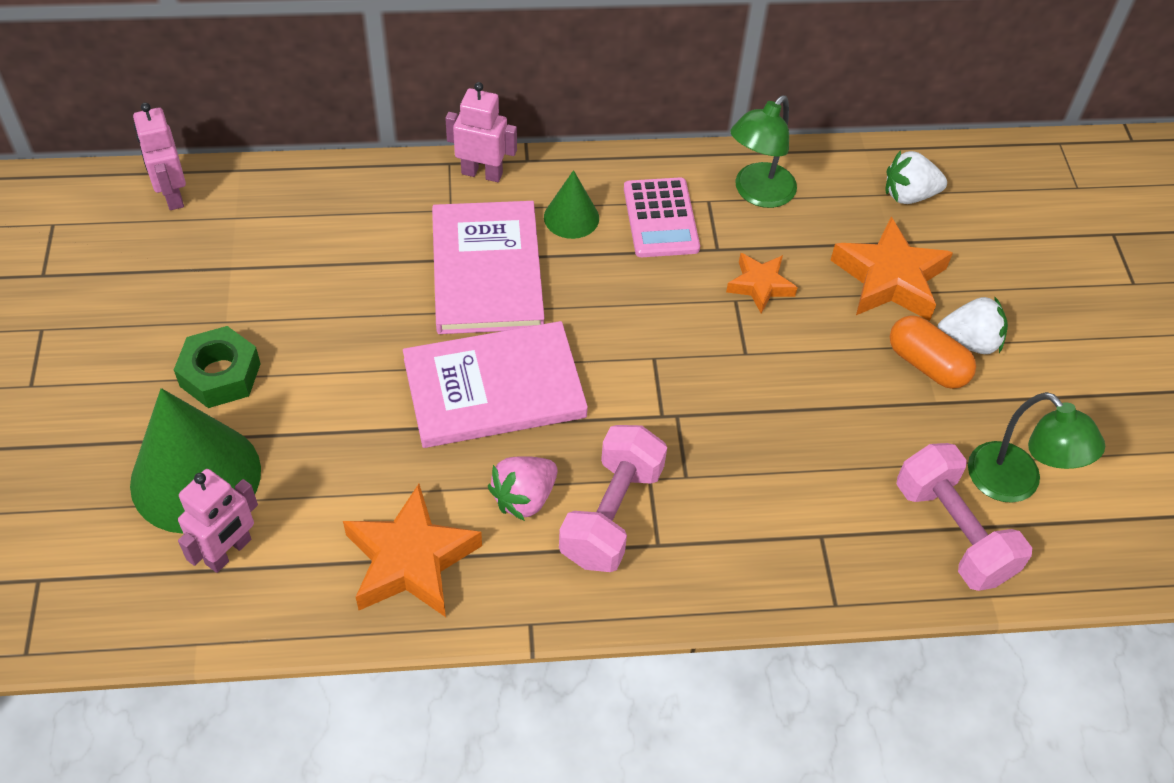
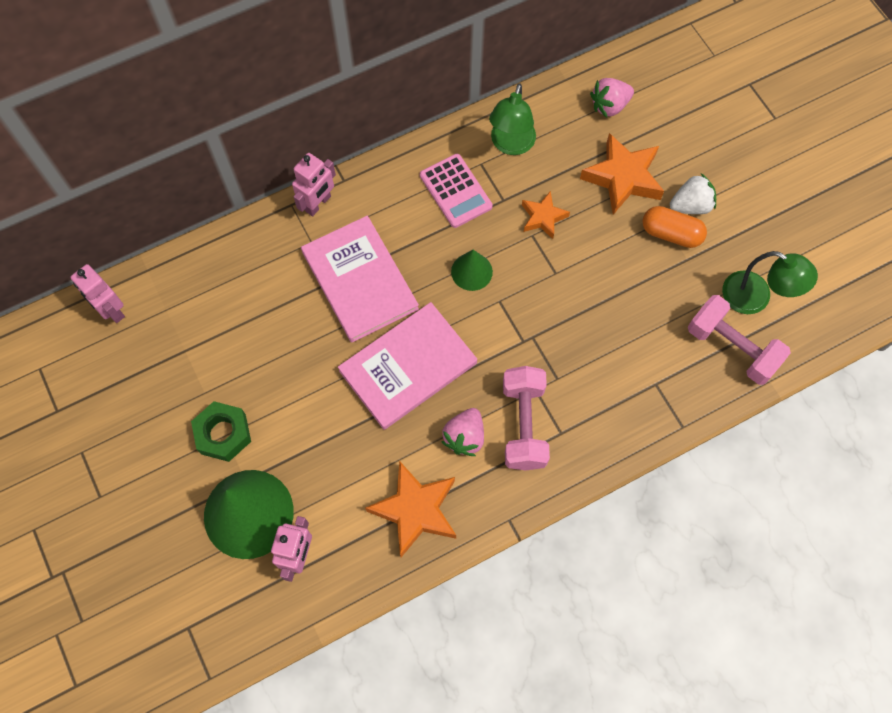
camera: 20 degrees left, 15 degrees up
(482, 173) = (318, 204): pink robot -> pink robot turned 135 degrees clockwise
(571, 217) = (396, 215): green cone -> green cone (471, 271)
(909, 195) = (609, 106): white strawberry -> pink strawberry

